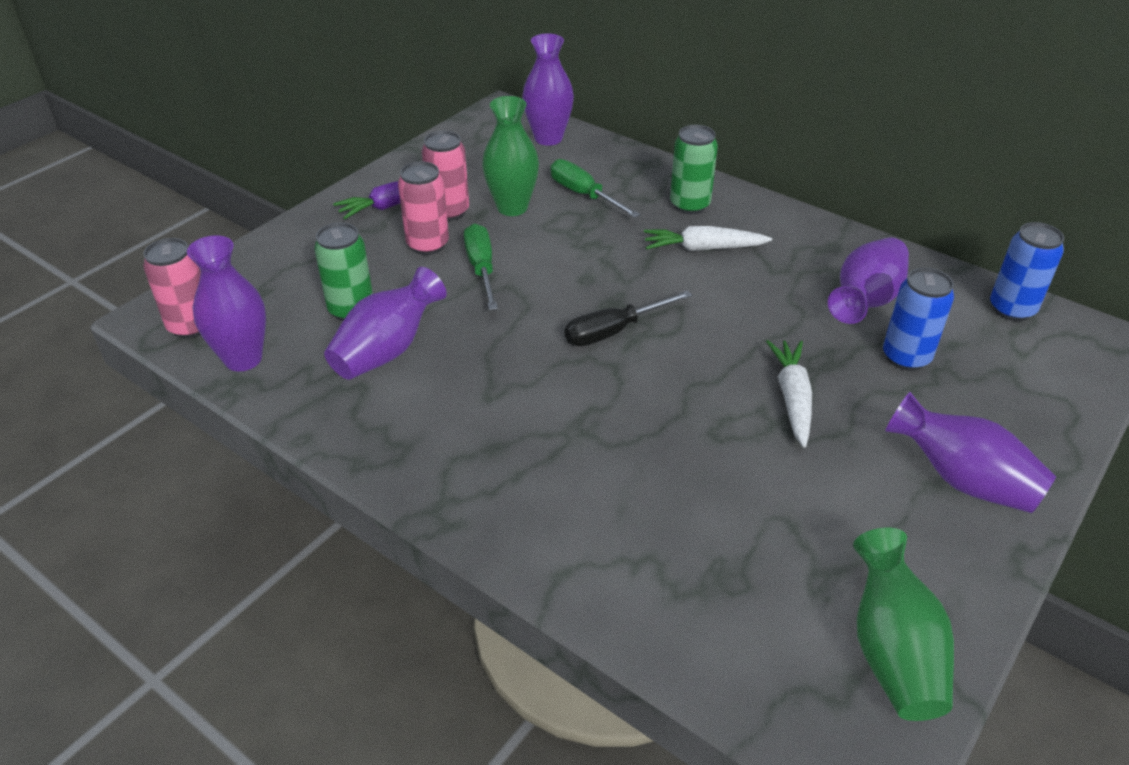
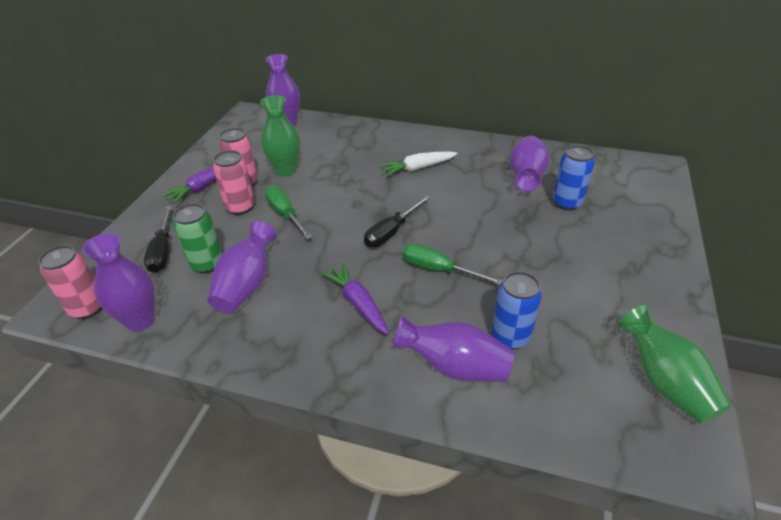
camera: 20 degrees left, 0 degrees up
(306, 278) = (163, 251): none -> black screwdriver
(517, 415) = (358, 303): none -> purple carrot
(584, 195) = (328, 153): green screwdriver -> green screwdriver (439, 270)
(689, 205) = (396, 145): green can -> none
(792, 398) = (519, 244): white carrot -> none
(962, 480) = (638, 265): purple vase -> purple vase (454, 366)
(1011, 309) = (604, 162): blue can -> blue can (510, 337)

